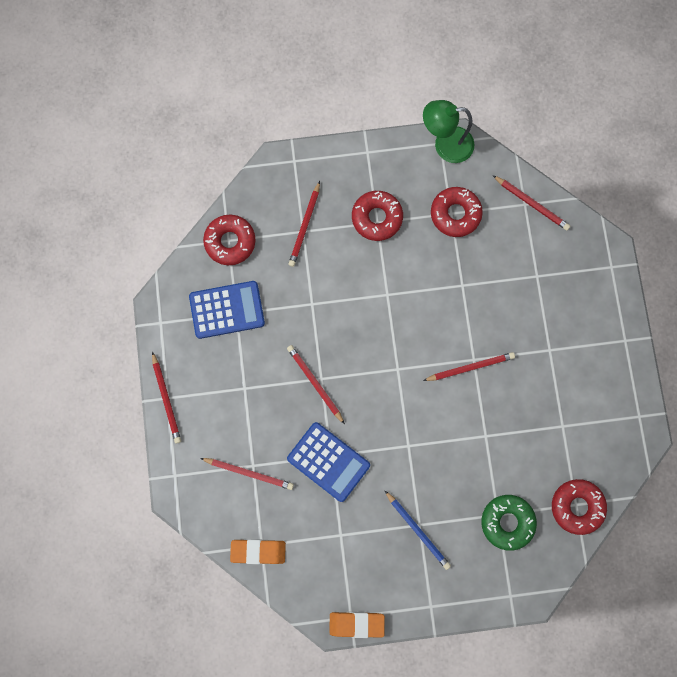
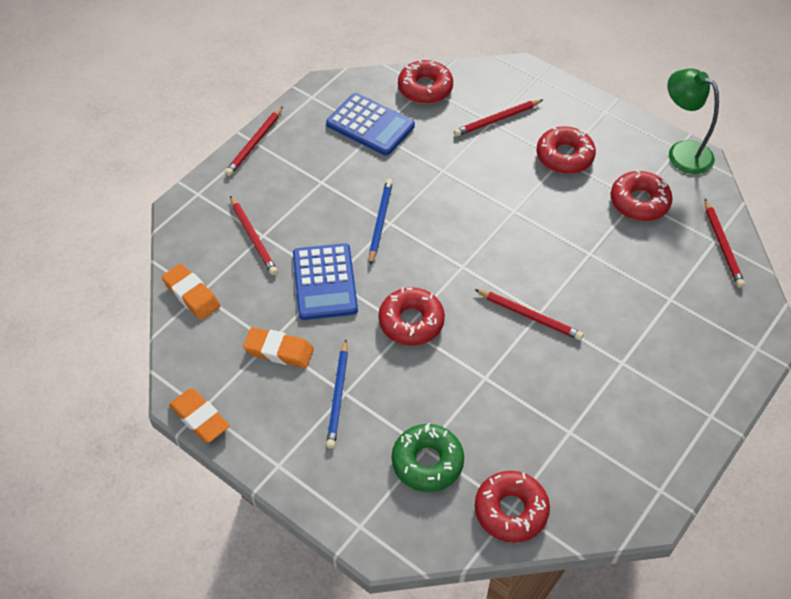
camera: 45 degrees right, 25 degrees down
(315, 383) = (380, 222): red pencil -> blue pencil
(353, 536) = (279, 351): none -> orange eraser
(407, 439) = (411, 322): none -> red donut

